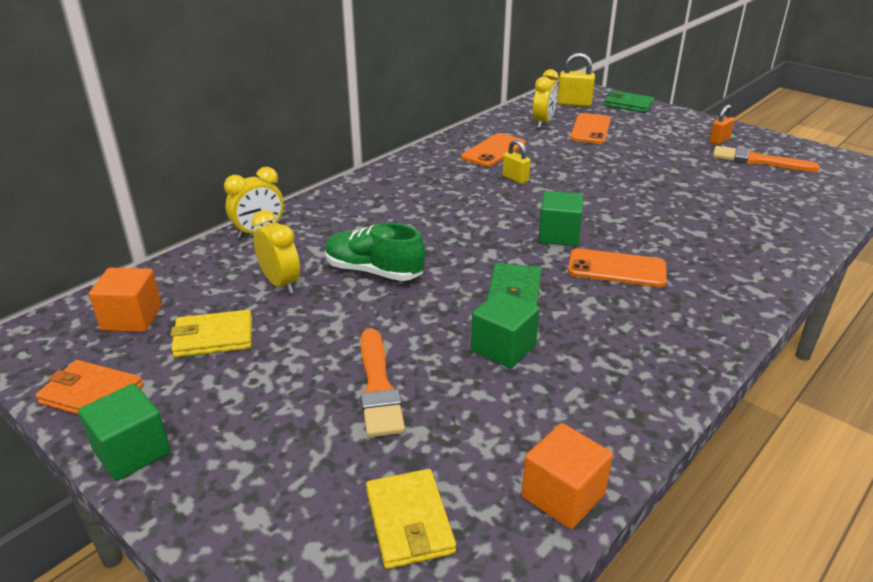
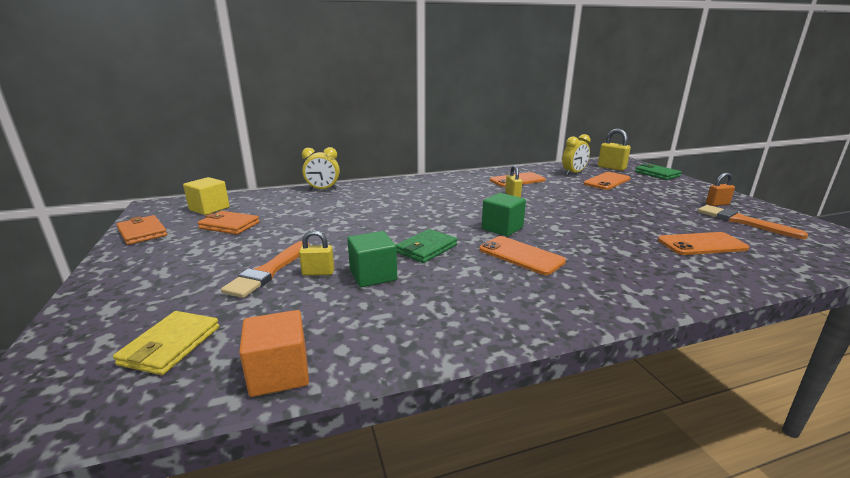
camera: 30 degrees right, 10 degrees down
(132, 318) = (209, 209): orange cube -> yellow cube
(132, 451) = (115, 260): green cube -> none
(213, 337) = (229, 225): yellow wallet -> orange wallet
(281, 283) = (298, 212): yellow clock -> none
(373, 271) = (354, 218): green shoe -> none
(439, 367) = (318, 273): none -> yellow padlock
(751, 202) = (702, 244): none -> orange phone

